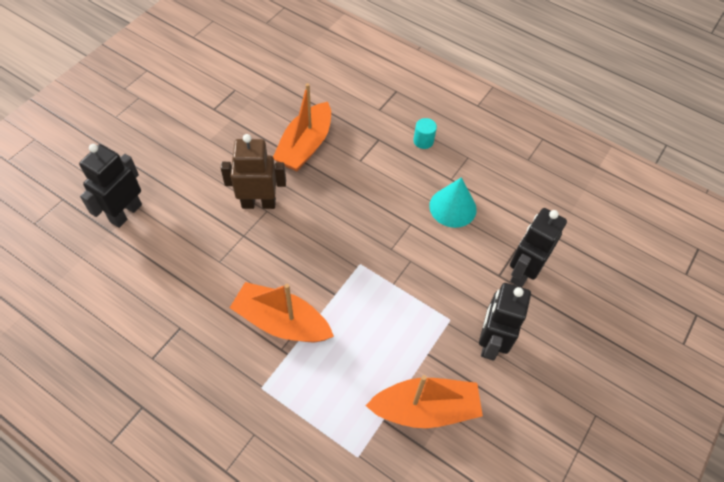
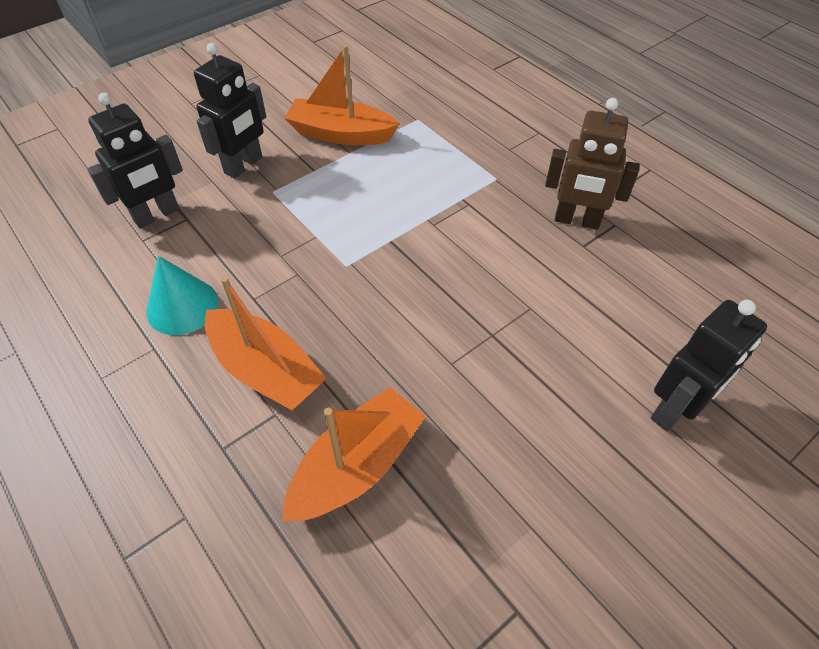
camera: 160 degrees left, 5 degrees down
(258, 203) = (461, 377): brown robot -> brown robot (577, 221)
(282, 322) = (462, 226): orange boat -> orange boat (266, 370)
(423, 141) = (150, 425): turquoise cylinder -> none

